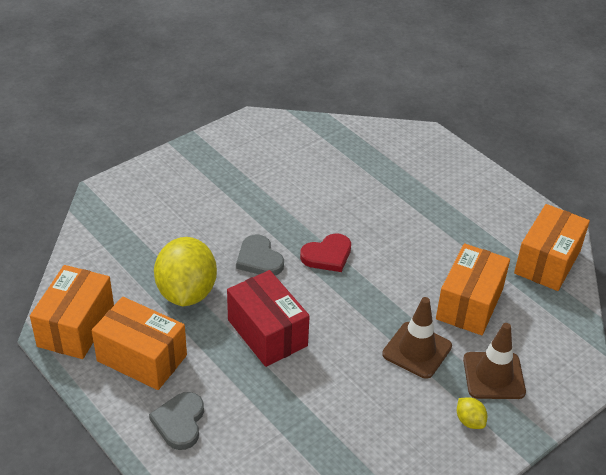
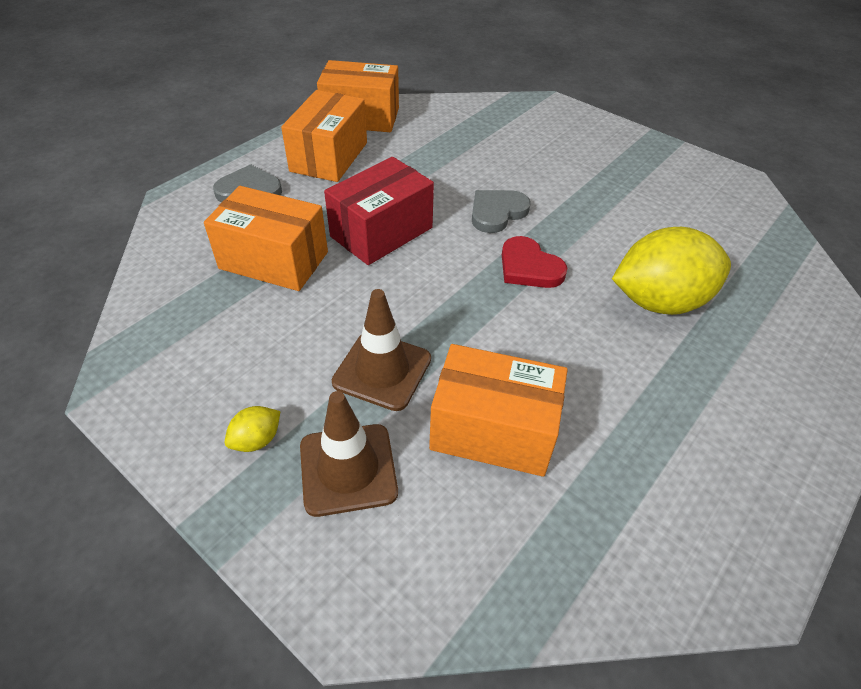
camera: 80 degrees right, 5 degrees up
(186, 292) = (425, 170): yellow lemon -> yellow lemon (659, 301)
(547, 262) = (645, 552): orange box -> orange box (274, 260)

